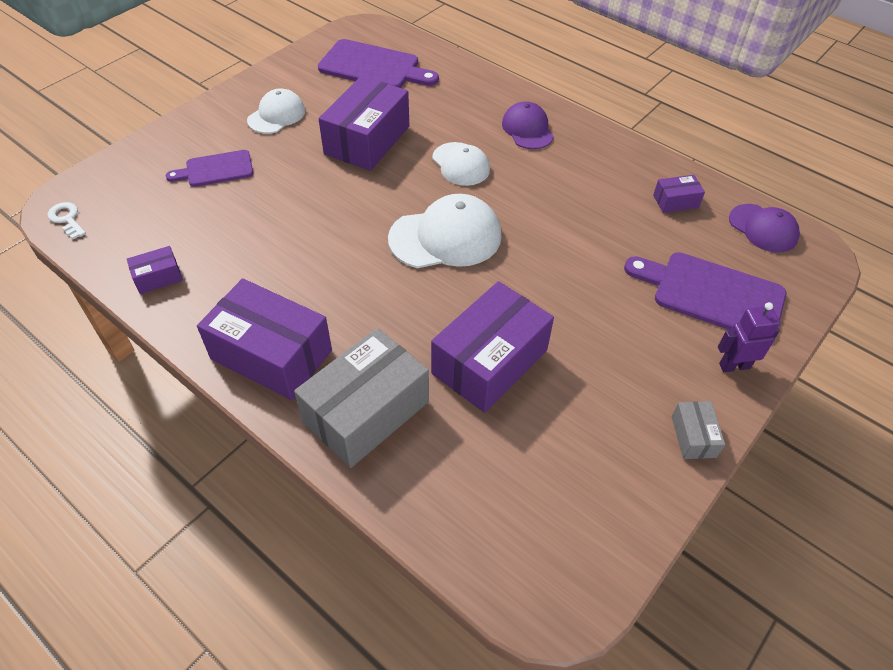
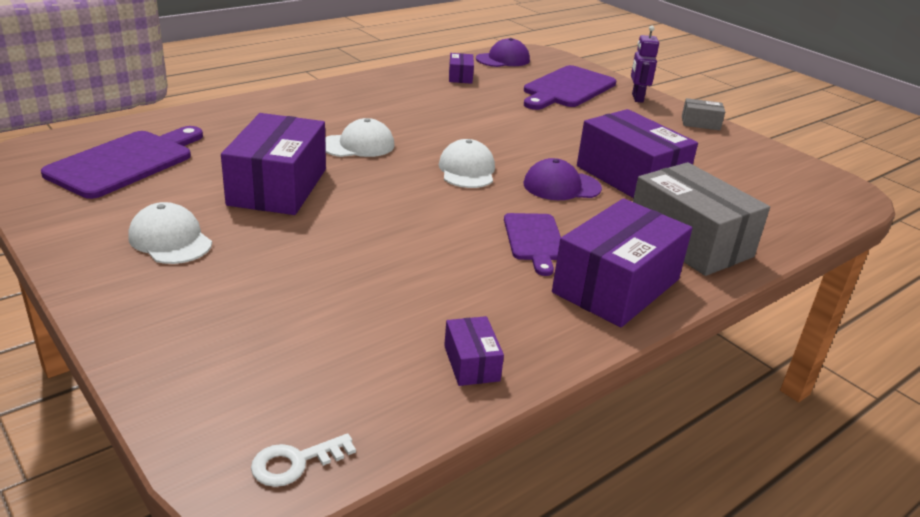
camera: 80 degrees left, 20 degrees down
(216, 169) = (260, 299): purple cutting board -> purple cutting board (534, 240)
(367, 140) = (278, 186): purple box -> purple box turned 60 degrees clockwise
(445, 237) = (467, 170): white cap -> white cap, size x0.63
(527, 129) = (323, 107): purple cap -> purple cap (561, 186)

